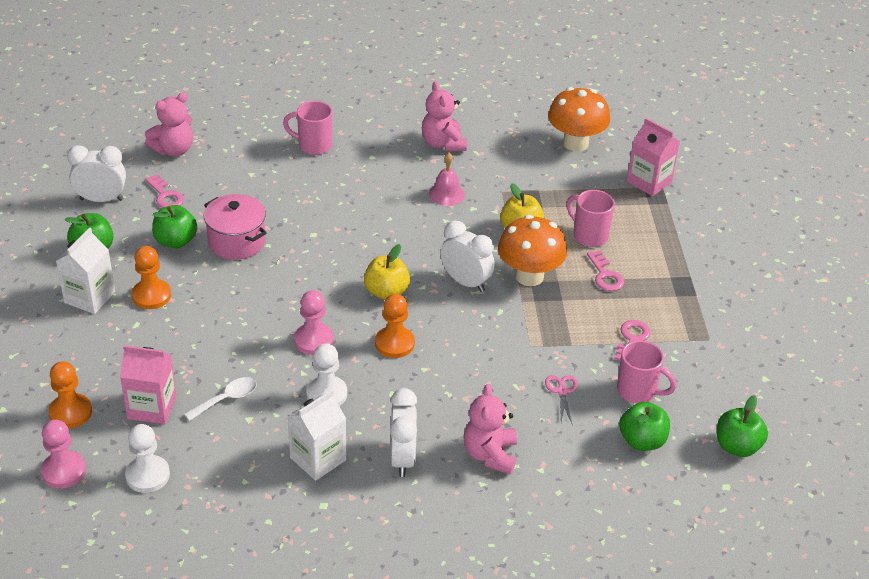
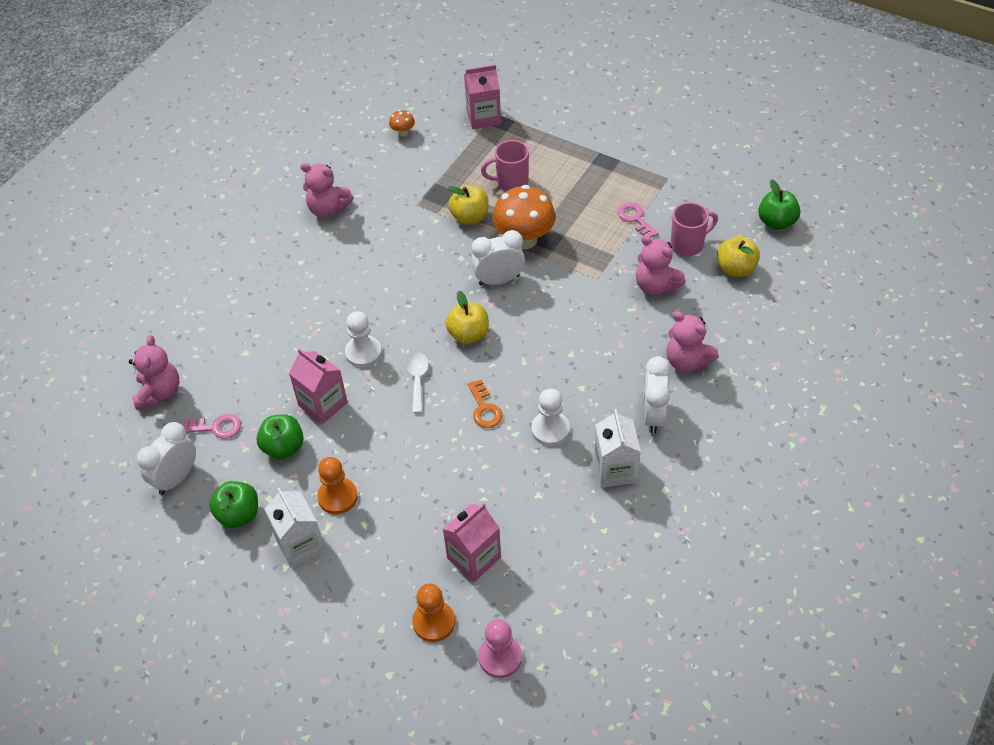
camera: 50 degrees left, 10 degrees up
(147, 475) = (549, 596): white pawn -> white pawn (363, 353)
(227, 399) = (505, 499): white spoon -> white spoon (417, 379)
(236, 241) = (323, 404): pink pot -> pink carton
(313, 145) = (250, 293): pink mug -> none
(314, 340) = (484, 408): pink pawn -> orange key
(394, 343) = (529, 358): orange pawn -> none
(402, 458) = (653, 415): white clock -> white clock turned 120 degrees counterclockwise
(446, 194) = (389, 239): pink bell -> none
(562, 391) = (656, 286): pink scissors -> pink teddy bear
(575, 143) = (403, 133): orange mushroom -> orange mushroom, size x0.45
(605, 275) = (560, 196): pink key -> none
(642, 441) = (735, 268): green apple -> yellow apple

